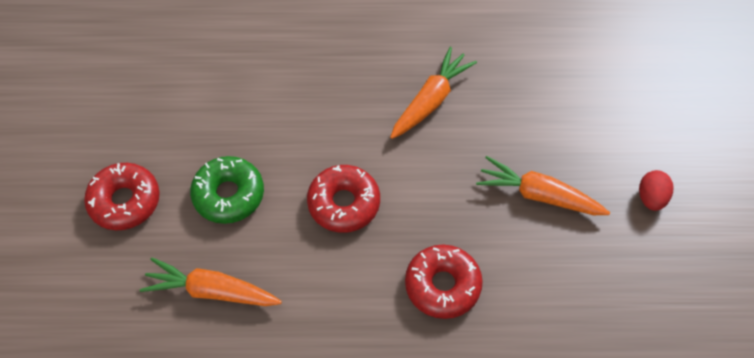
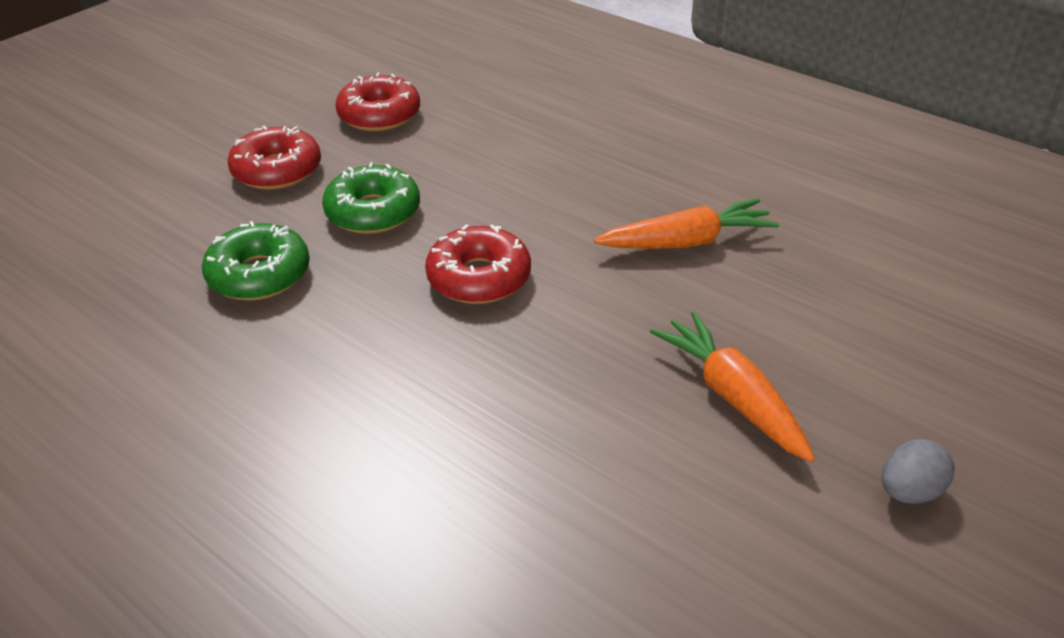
camera: 40 degrees right, 20 degrees down
(212, 291) = (259, 275): orange carrot -> green donut
(442, 285) = (501, 412): red donut -> red donut (379, 115)
(651, 198) = (909, 491): red egg -> grey egg

